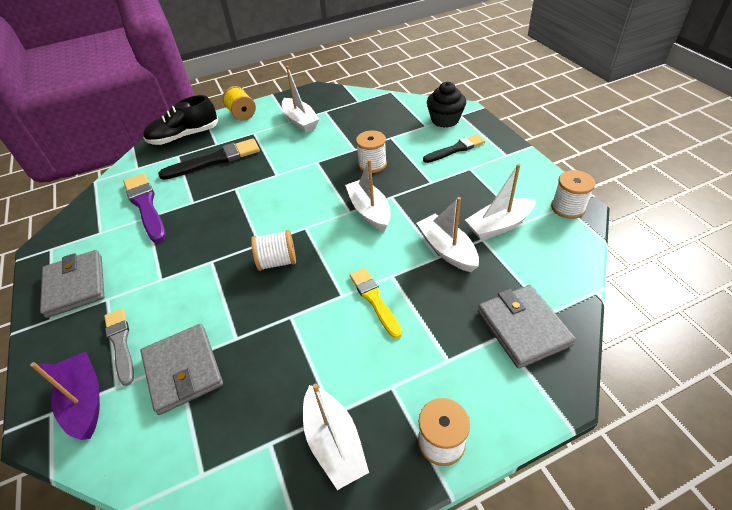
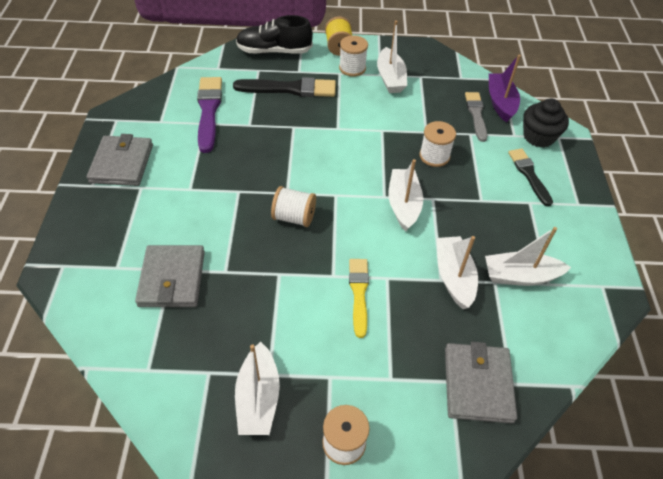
camera: 20 degrees right, 5 degrees up
(85, 401) = (90, 268): purple boat -> purple boat (500, 102)
(120, 343) = (135, 232): grey brush -> grey brush (476, 114)
(456, 149) = (529, 175): black brush -> black brush turned 105 degrees counterclockwise
(568, 208) = (604, 289): white spool -> white spool (352, 68)

